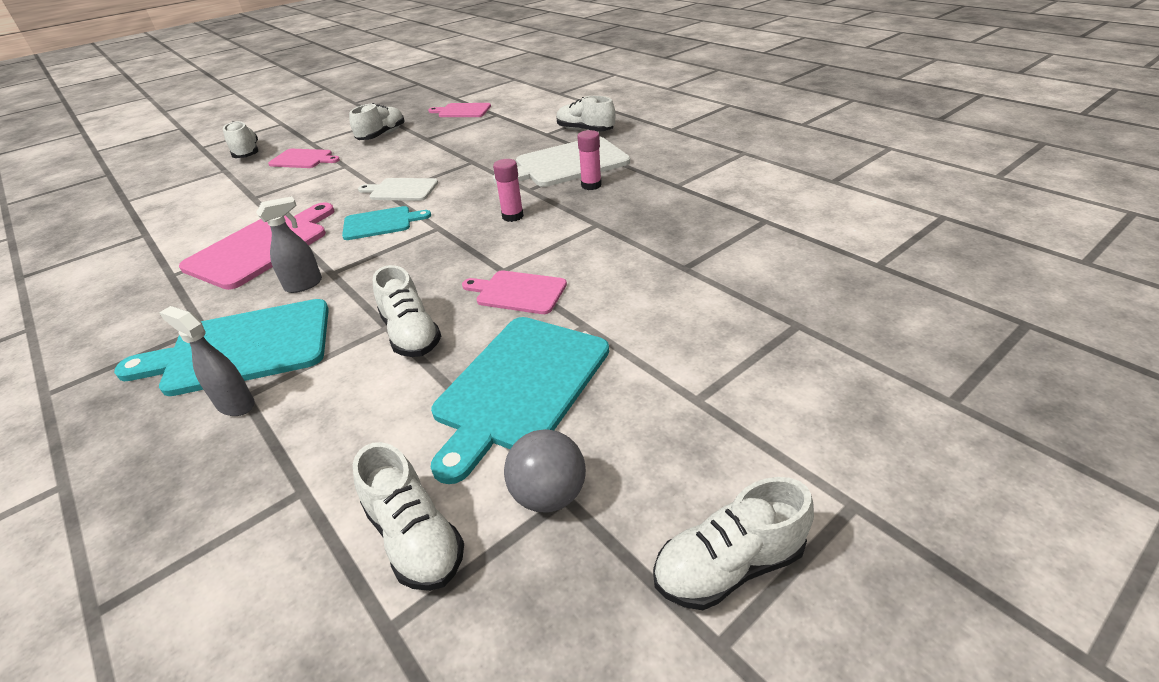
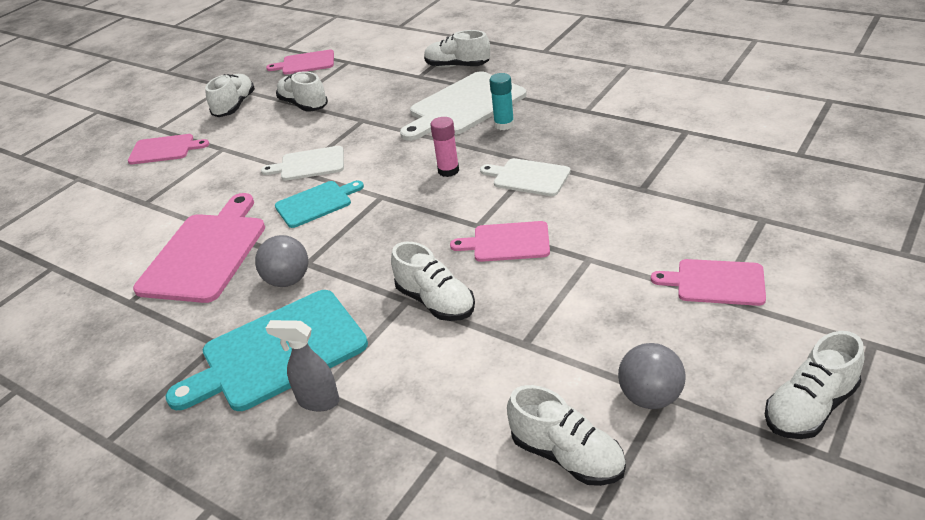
camera: 15 degrees left, 0 degrees up
(247, 153) = (87, 154): white shoe -> white shoe (303, 105)
(304, 285) = (288, 280): grey spray bottle -> grey ball
(520, 386) = (568, 322): turquoise cutting board -> none
(580, 235) = (528, 177): none -> white cutting board
(591, 185) = (504, 125): pink glue stick -> turquoise glue stick
(703, 382) = (716, 282): none -> pink cutting board

